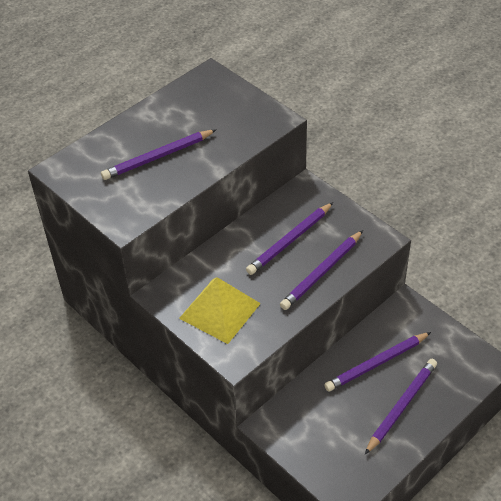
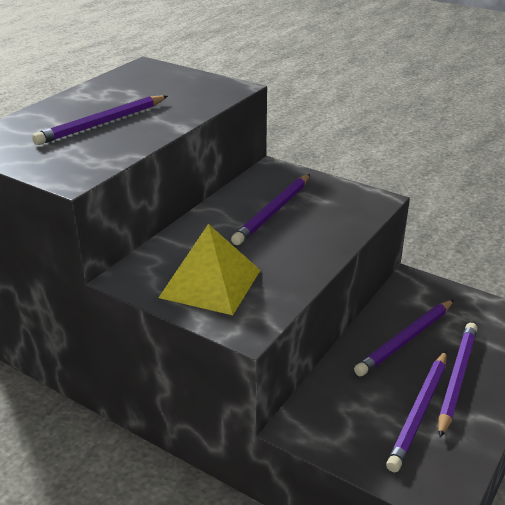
camera: 15 degrees left, 15 degrees down
(322, 272) = (323, 234): purple pencil -> purple pencil (419, 412)

